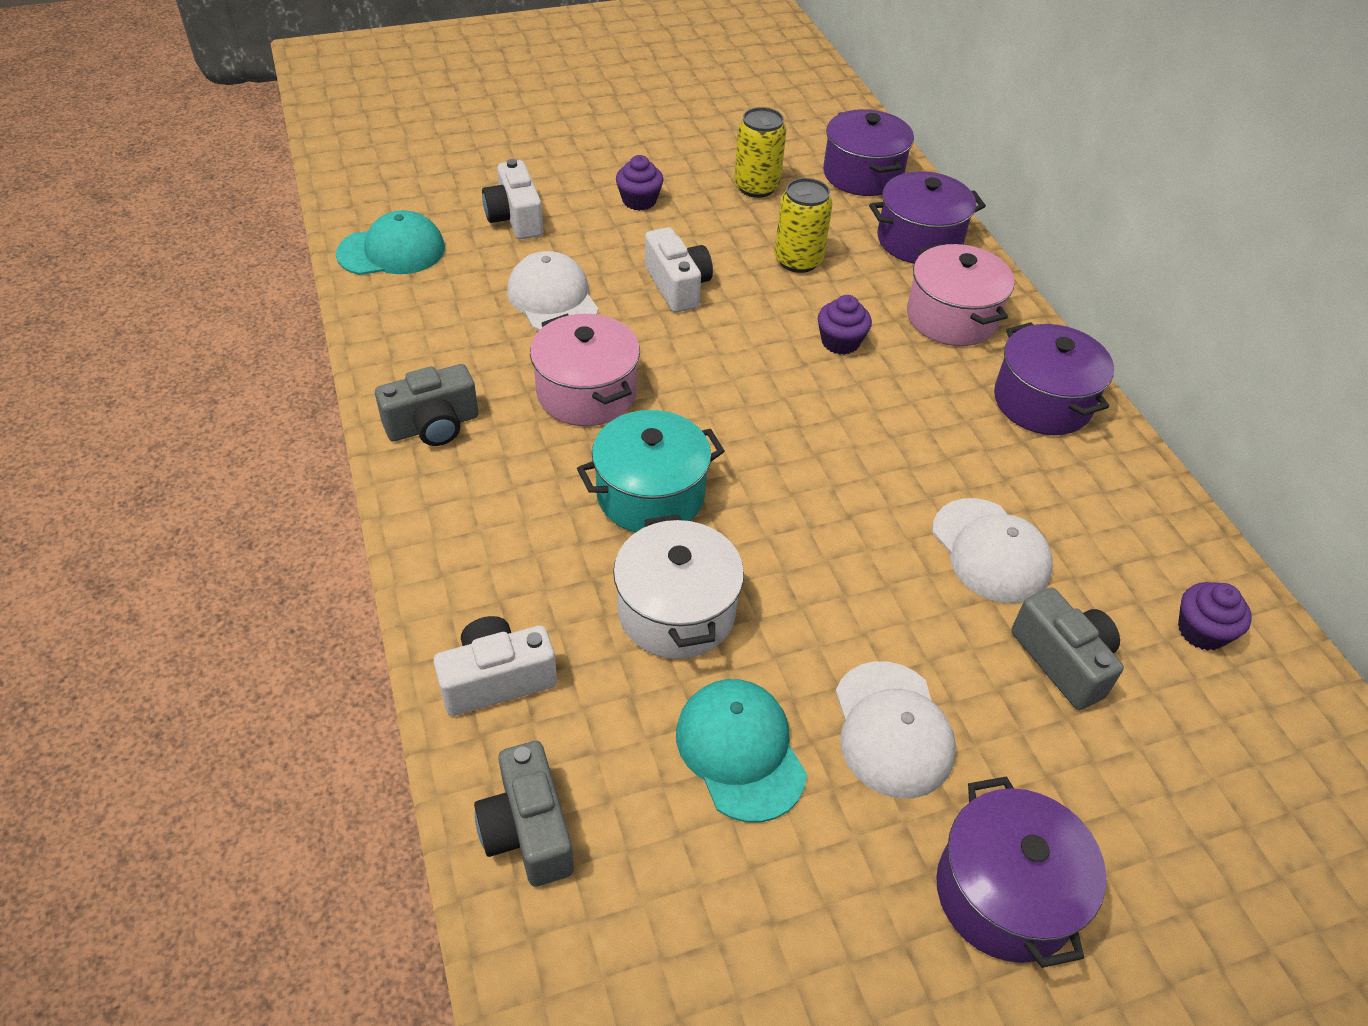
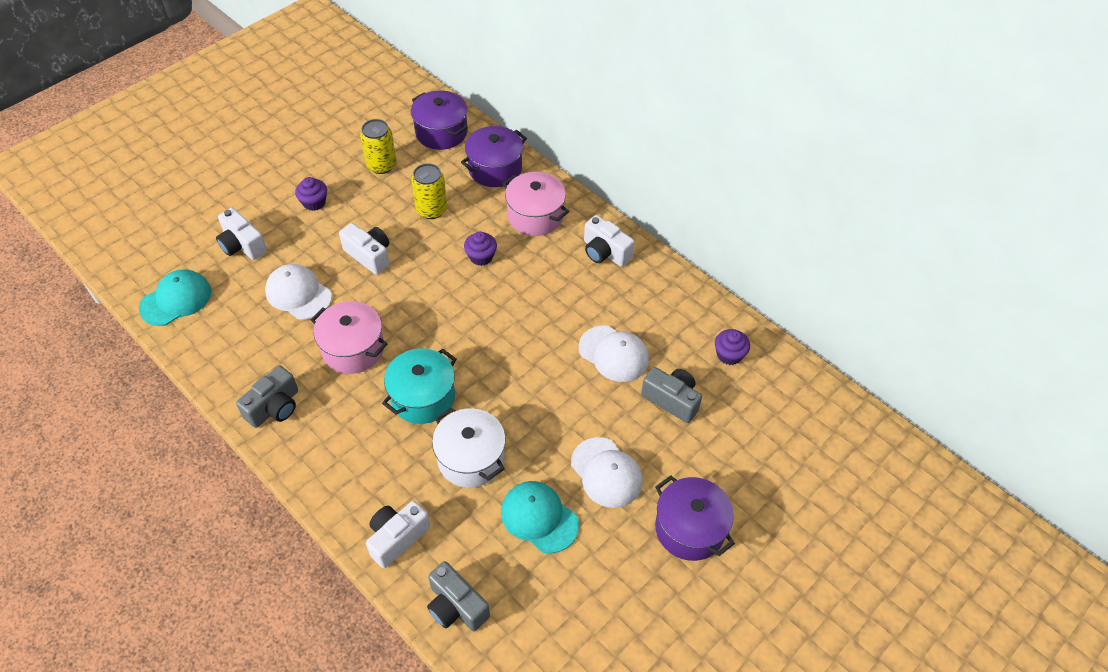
camera: 25 degrees left, 5 degrees up
(1042, 402) = (605, 252): purple pot -> white camera

